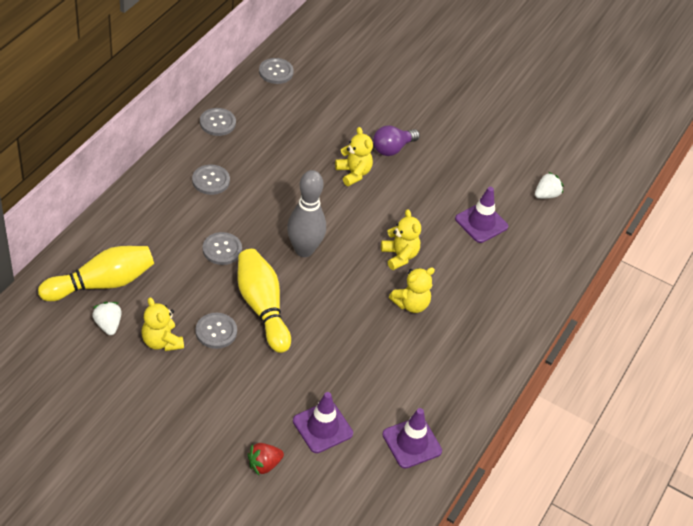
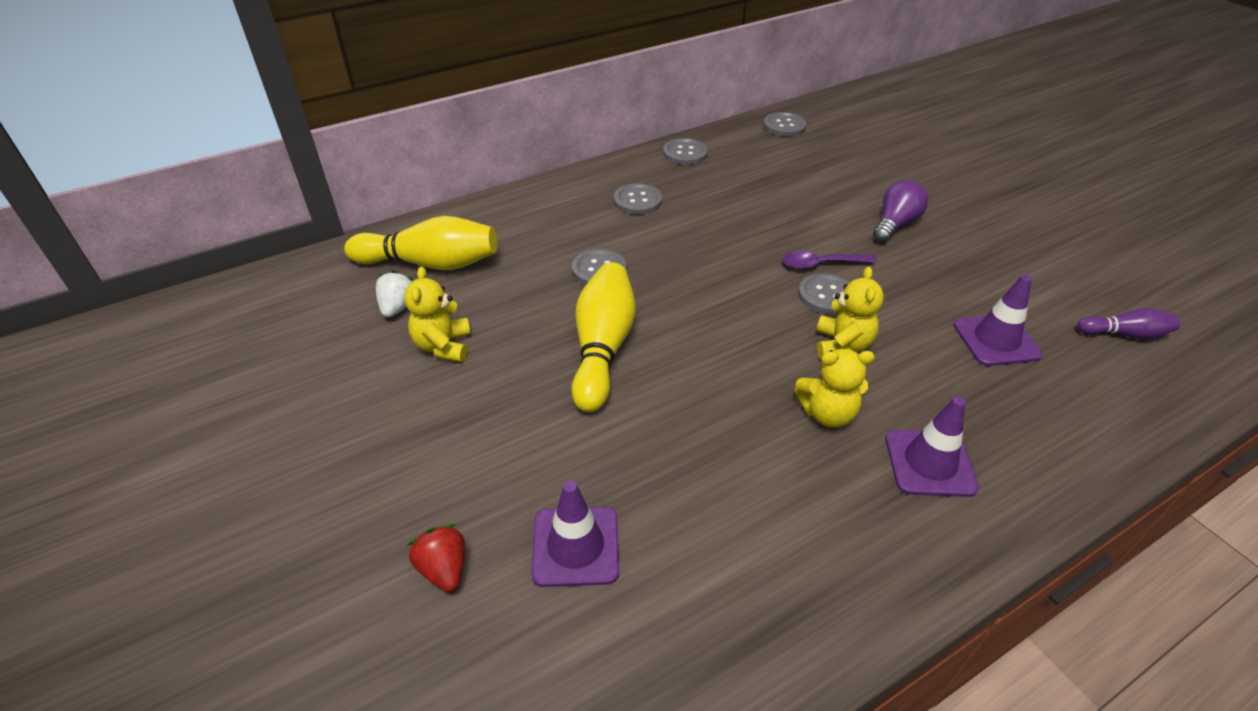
camera: 35 degrees right, 5 degrees down
(216, 331) = (520, 357): grey button -> grey button (826, 295)
(264, 464) = (444, 569): red strawberry -> red strawberry turned 60 degrees clockwise
(304, 250) = (705, 299): grey bowling pin -> none
(353, 173) = (825, 236): yellow teddy bear -> none
(361, 198) = (821, 264): none -> purple spoon
(392, 148) = (895, 224): purple light bulb -> purple light bulb turned 135 degrees clockwise
(412, 443) = (712, 639): purple traffic cone -> purple traffic cone (929, 463)
(546, 195) = (1124, 334): white strawberry -> purple bowling pin

